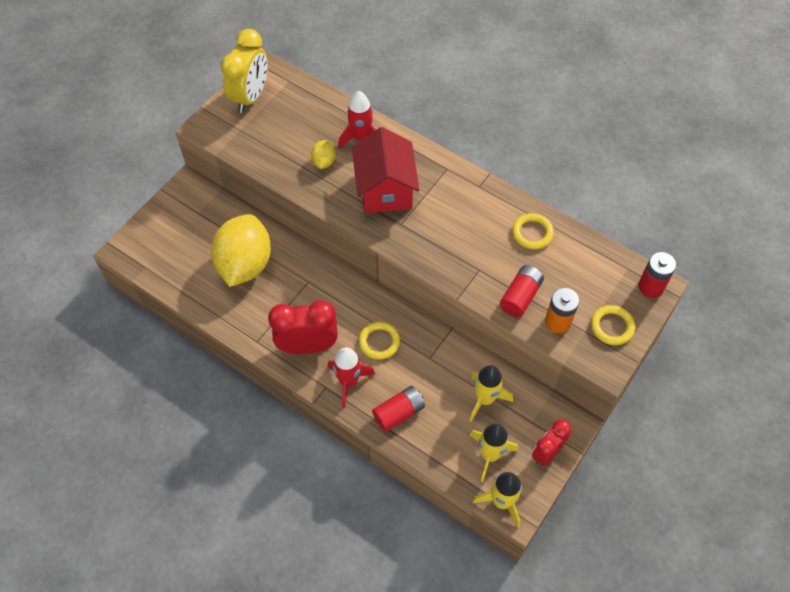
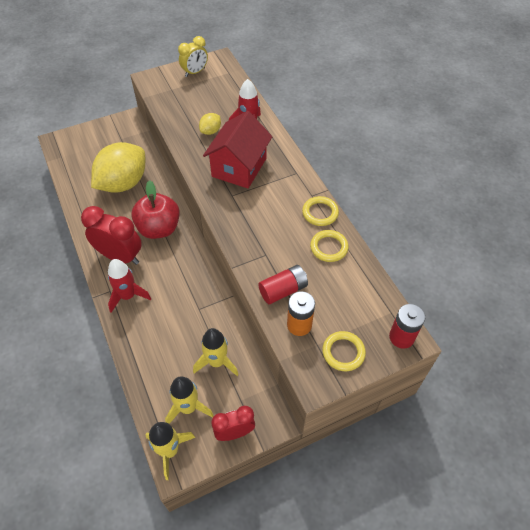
camera: 30 degrees right, 5 degrees down
(250, 97) = (195, 72): yellow clock -> yellow clock, size x0.64
(325, 295) = (159, 228): none -> red apple
(379, 342) = (171, 279): yellow ring -> yellow ring (320, 213)
(399, 413) = (145, 337): red battery -> none

